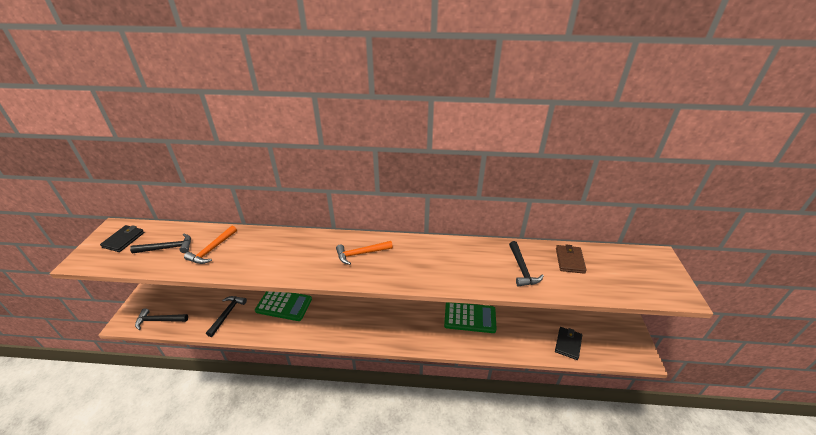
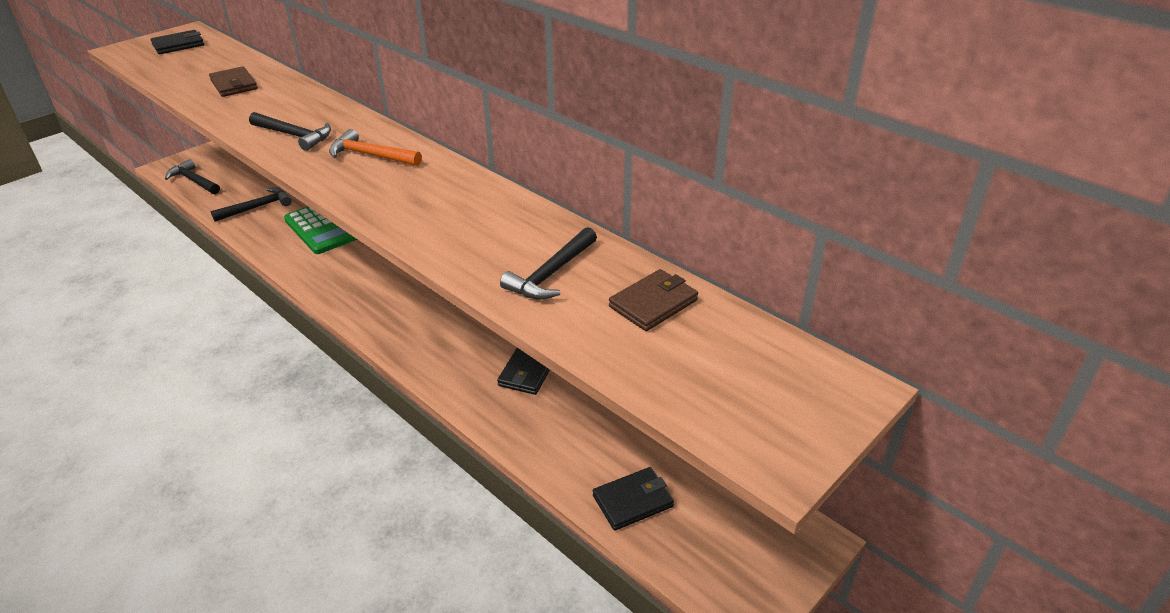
camera: 40 degrees right, 0 degrees up
(167, 248) = (200, 67): black hammer -> black hammer (294, 135)
(212, 249) = (234, 85): orange hammer -> brown wallet
(470, 317) = (527, 372): green calculator -> black wallet

